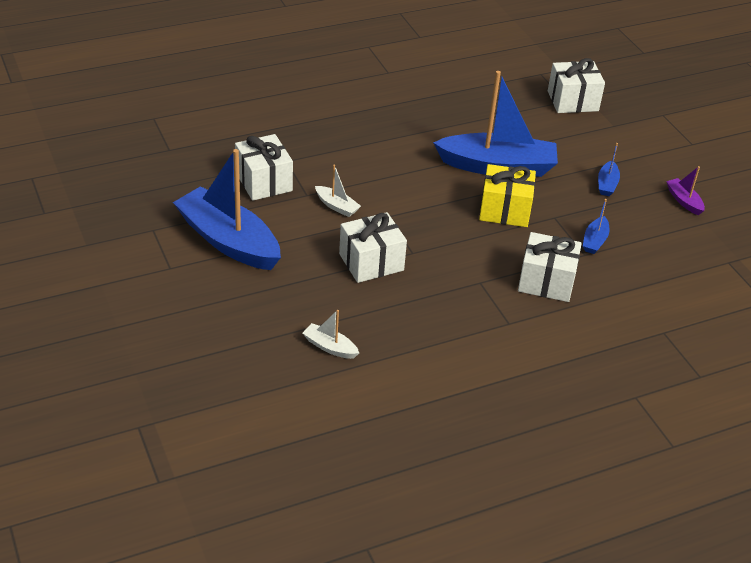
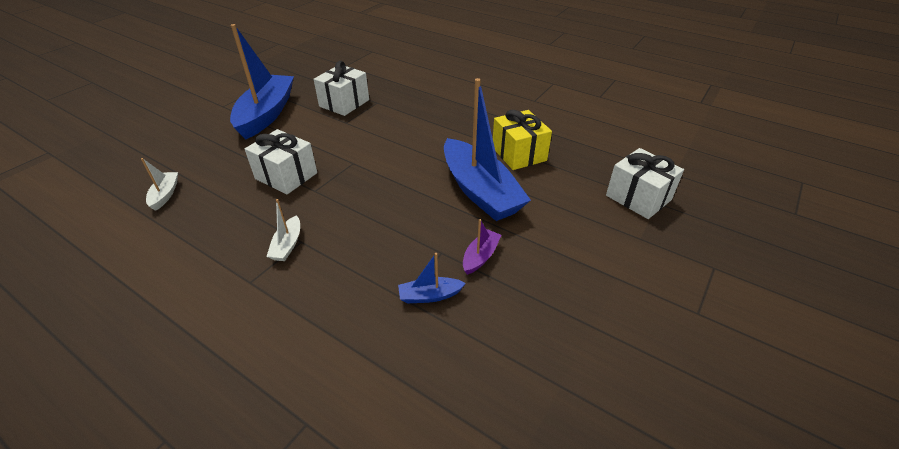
camera: 60 degrees right, 0 degrees up
(337, 206) = (343, 138): white boat -> white boat (287, 245)
(505, 210) = (420, 218): yellow gift -> yellow gift (519, 154)
(546, 281) = (333, 284): white gift -> none
(607, 184) = (536, 269): blue boat -> none
(684, 201) = (580, 347): purple boat -> purple boat (480, 256)

